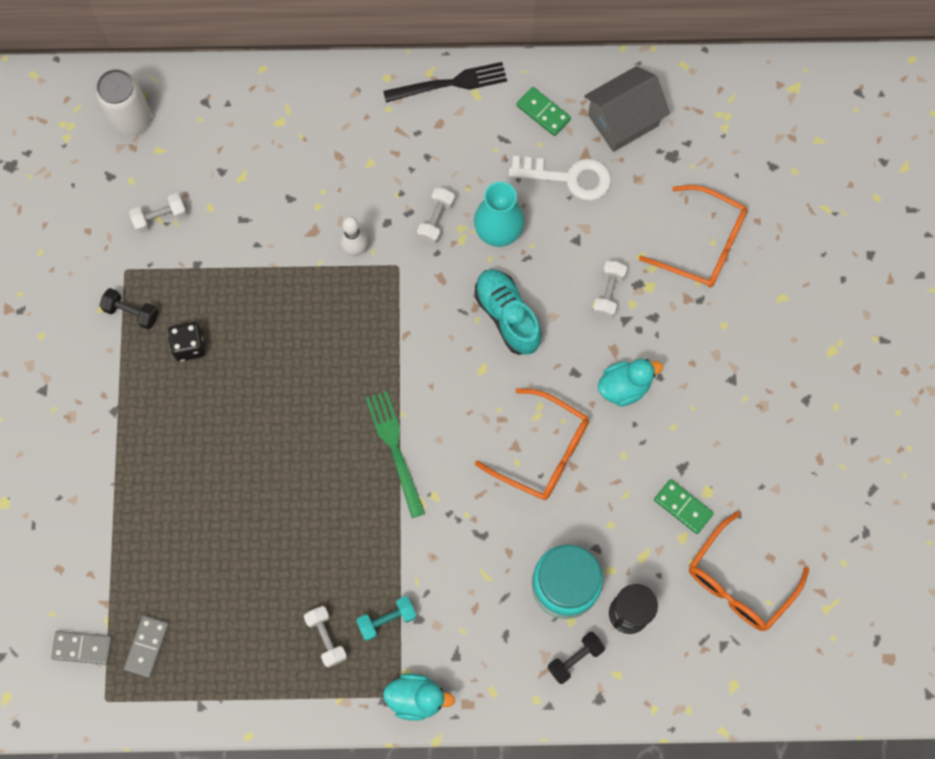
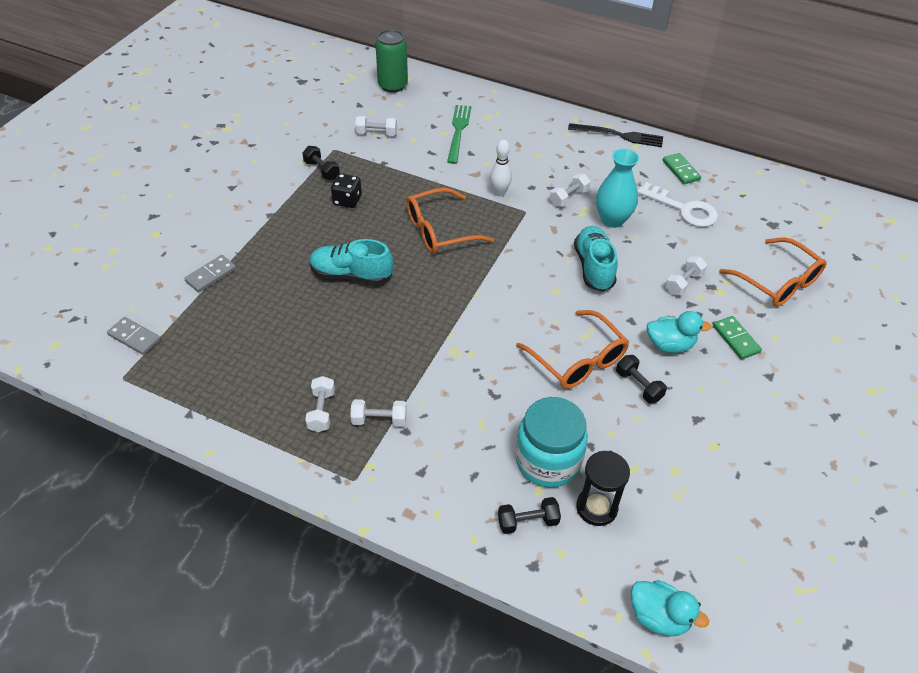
camera: 25 degrees right, 25 degrees down
(131, 119) = (392, 85): white can -> green can
(147, 646) = (181, 357): grey domino -> grey domino (211, 275)
(257, 453) = (351, 275): none -> turquoise shoe
(387, 620) = (379, 420): turquoise dumbbell -> white dumbbell
(395, 449) = (457, 312): green fork -> green fork (458, 131)
(416, 698) = (367, 488): turquoise duck -> turquoise duck (659, 617)
(613, 455) = (638, 386): none -> black dumbbell
(623, 120) = (741, 193): grey house -> none
(683, 507) = (686, 447): green domino -> green domino (736, 339)
(739, 581) = (716, 528): orange glasses -> orange glasses (440, 230)

